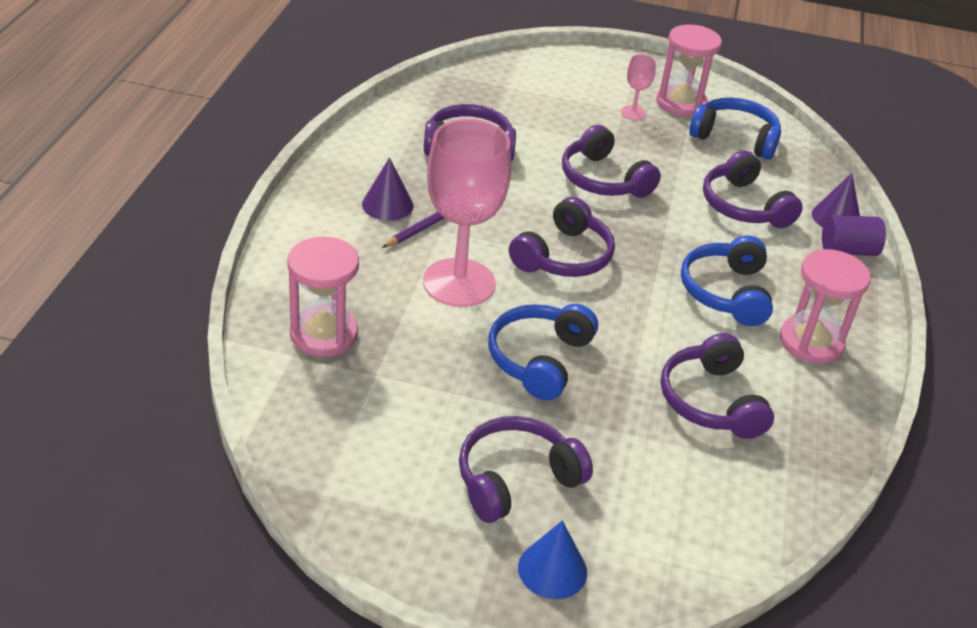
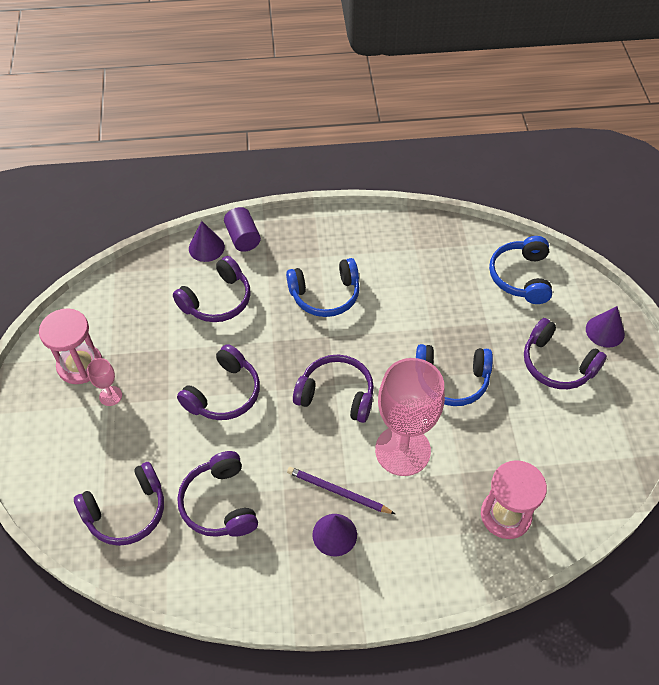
camera: 105 degrees left, 15 degrees up
(552, 569) = (605, 331): blue cone -> purple cone
(710, 401) = (434, 286): purple headphones -> purple headphones (127, 512)
(735, 138) = (122, 319): blue headphones -> blue headphones (520, 277)
(811, 342) = (351, 246): pink hourglass -> none

